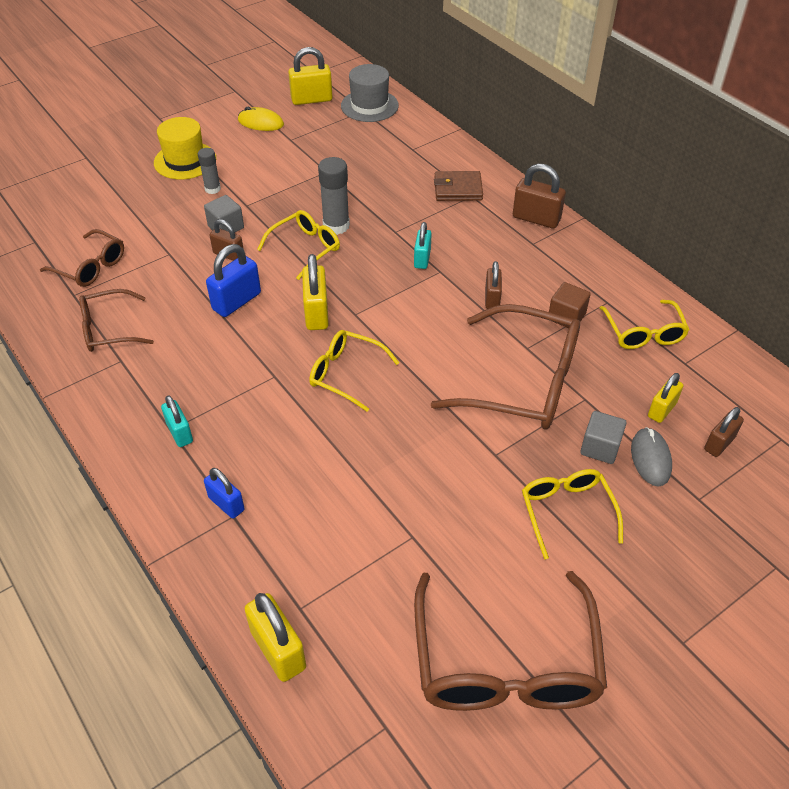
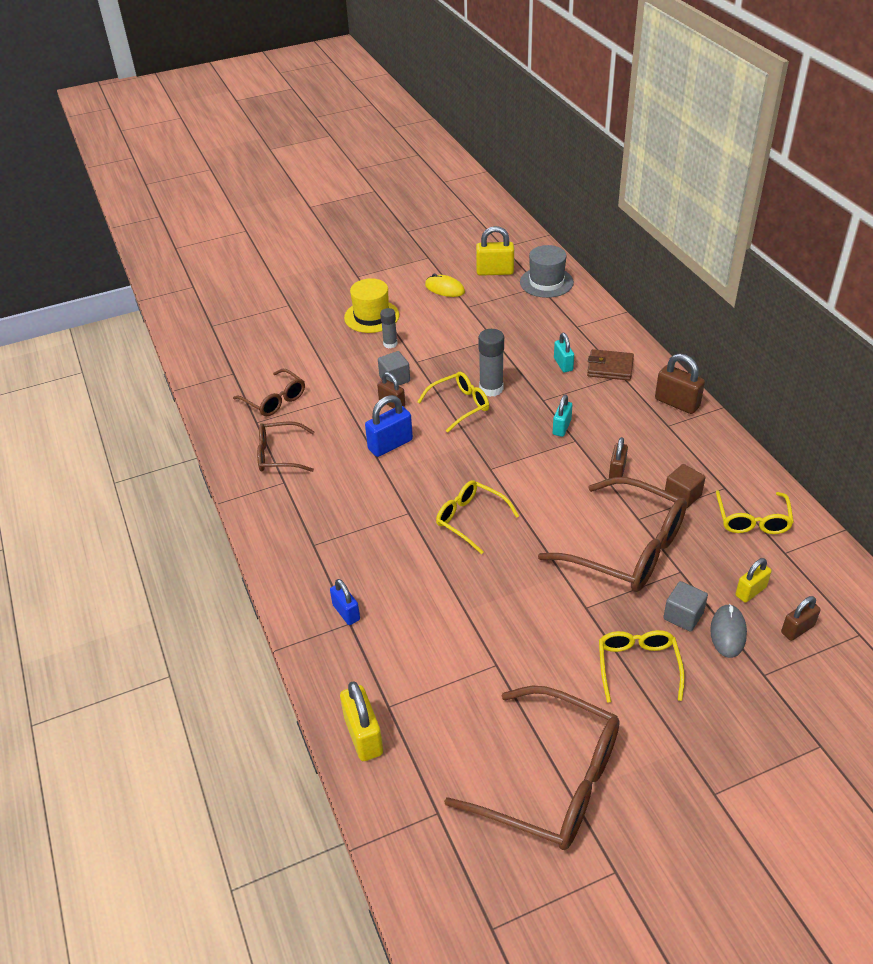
camera: 15 degrees right, 5 degrees down
(180, 433) = (320, 549): turquoise padlock -> turquoise padlock (563, 364)
(316, 313) = (457, 463): yellow padlock -> none
(505, 662) = (551, 781): brown glasses -> brown glasses turned 75 degrees counterclockwise

